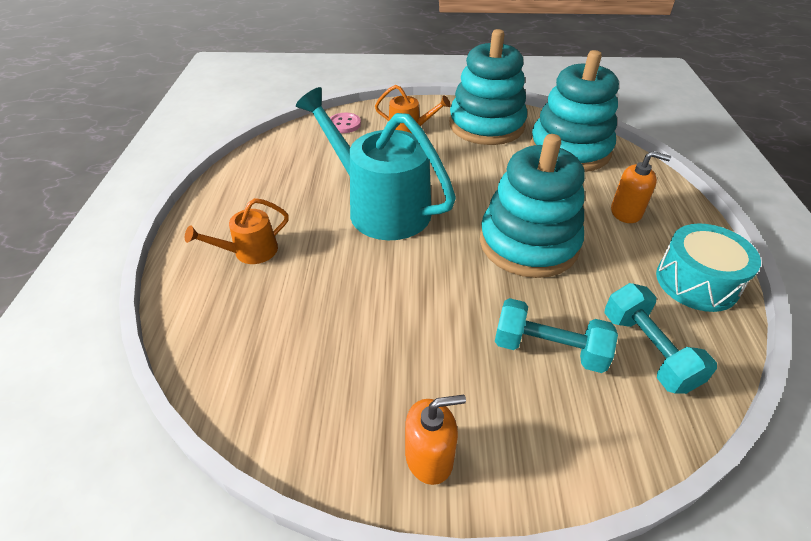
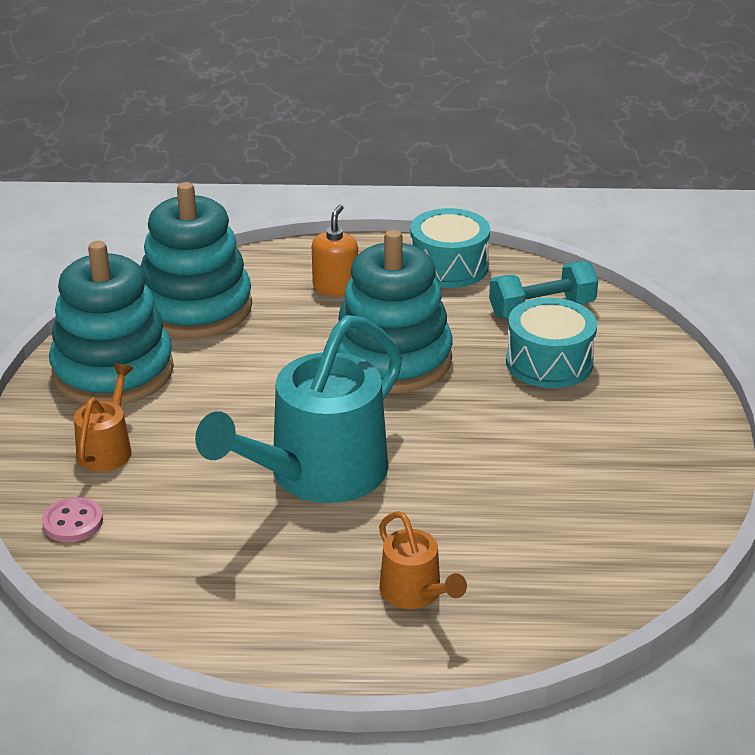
camera: 90 degrees left, 10 degrees down
(429, 457) = (682, 438): orange soap dispenser -> none
(549, 349) = (549, 362): turquoise dumbbell -> turquoise drum

